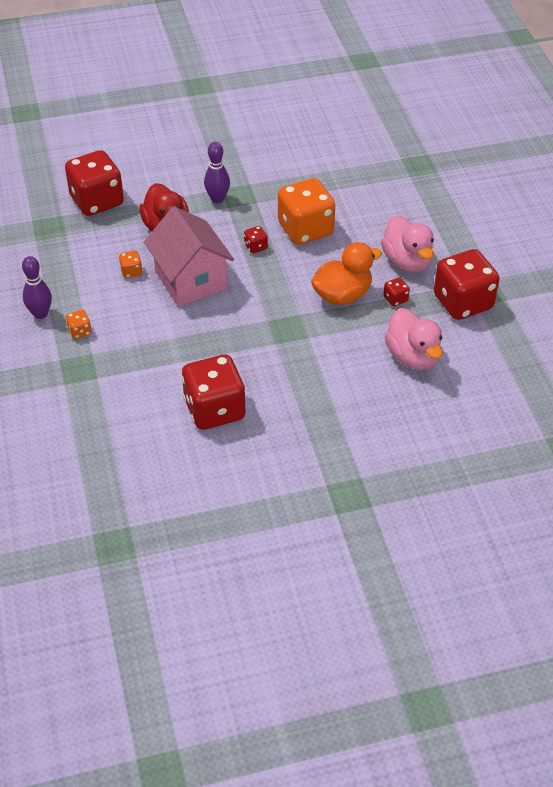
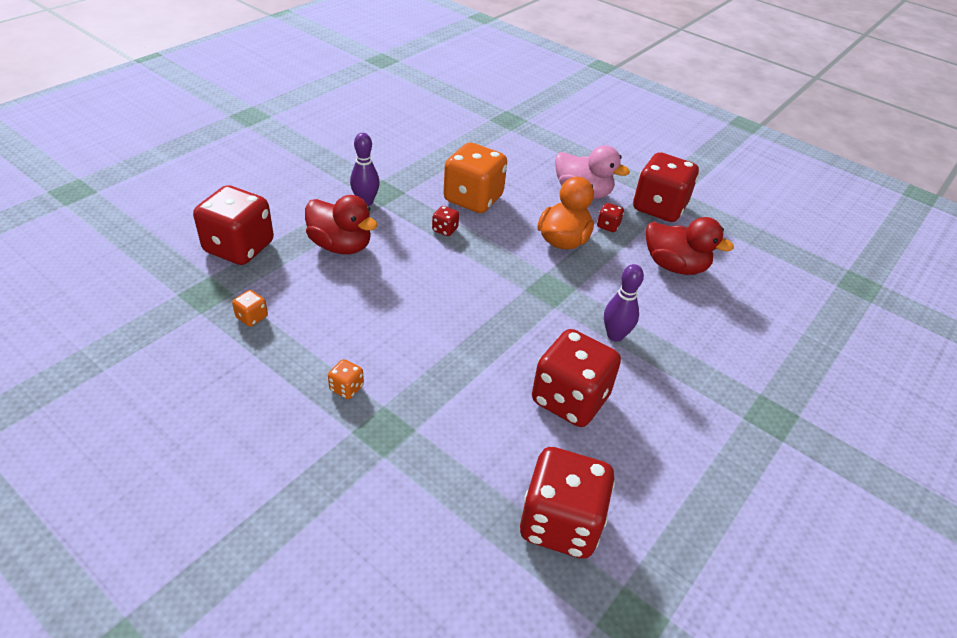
camera: 40 degrees left, 5 degrees down
(40, 314) = (281, 390): purple bowling pin -> purple bowling pin (615, 335)
(128, 475) = (560, 523): none -> red dice
(131, 271) = (344, 301): orange dice -> orange dice (252, 317)
(191, 280) = (414, 284): pink house -> none
(413, 356) = (675, 266): pink duck -> red duck

